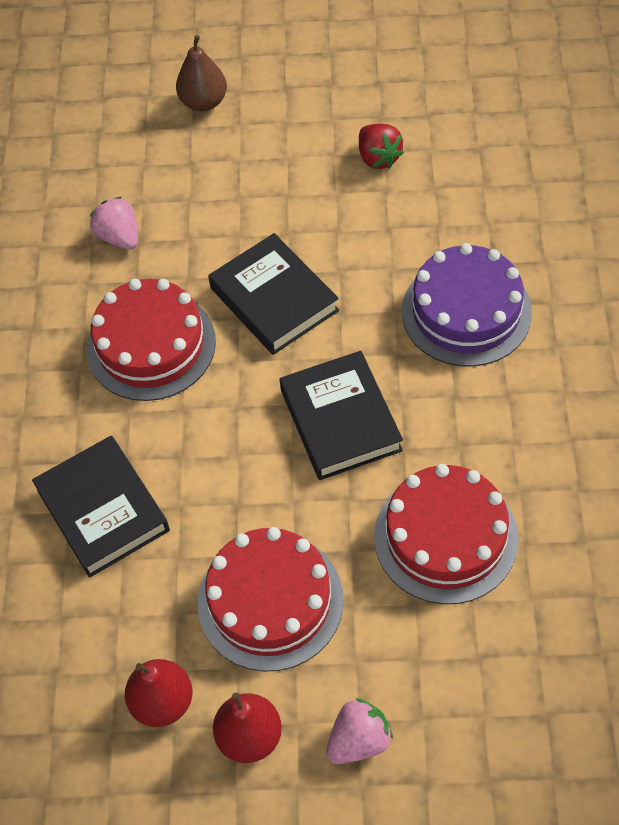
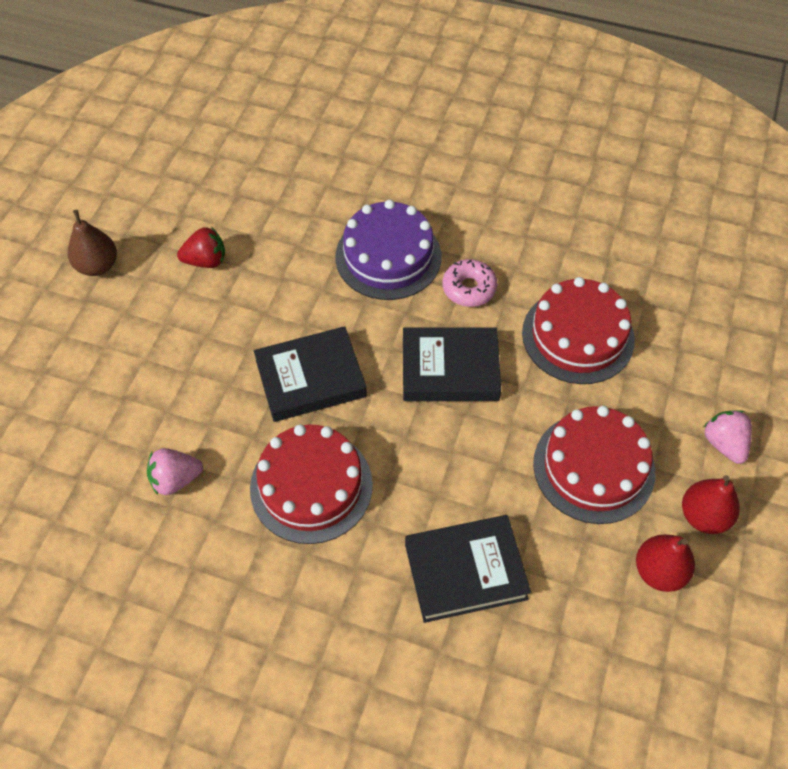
camera: 75 degrees left, 0 degrees up
(204, 102) = (59, 366): brown pear -> brown pear (97, 266)
(460, 404) = (469, 288): none -> pink donut

